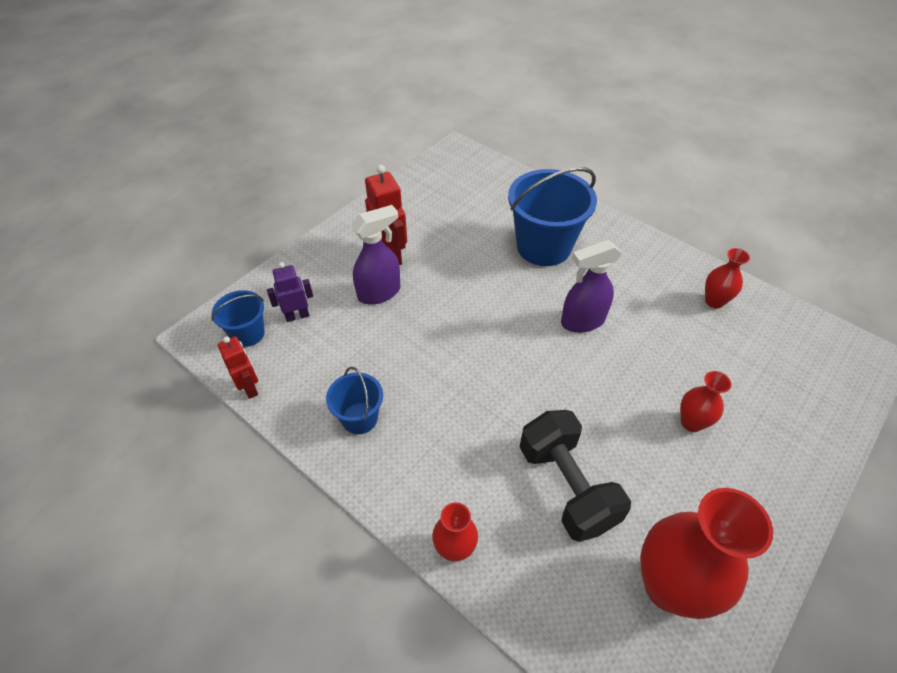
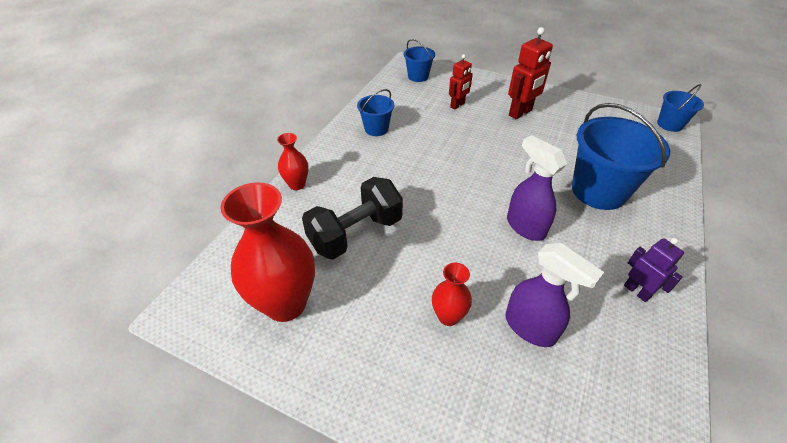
camera: 75 degrees right, 5 degrees down
(250, 387) = (381, 87): red robot -> red robot (457, 105)
(297, 316) = (441, 89): purple robot -> purple robot (637, 291)
(379, 292) = (482, 115): purple spray bottle -> purple spray bottle (530, 328)
(459, 155) = (669, 124): none -> blue bucket
(714, 301) = (628, 337): red vase -> none

